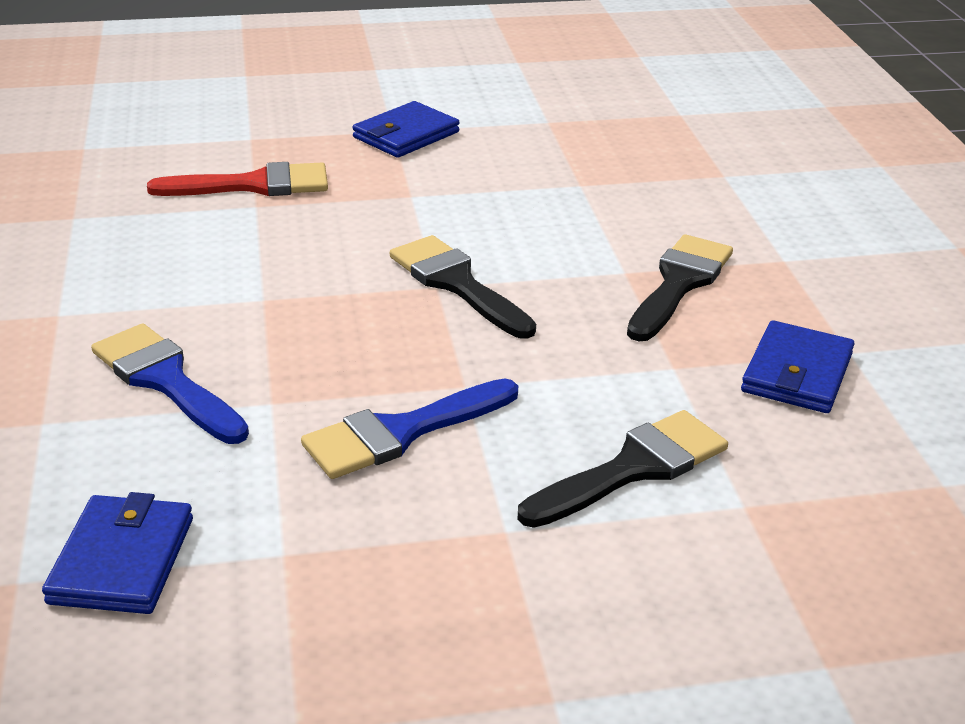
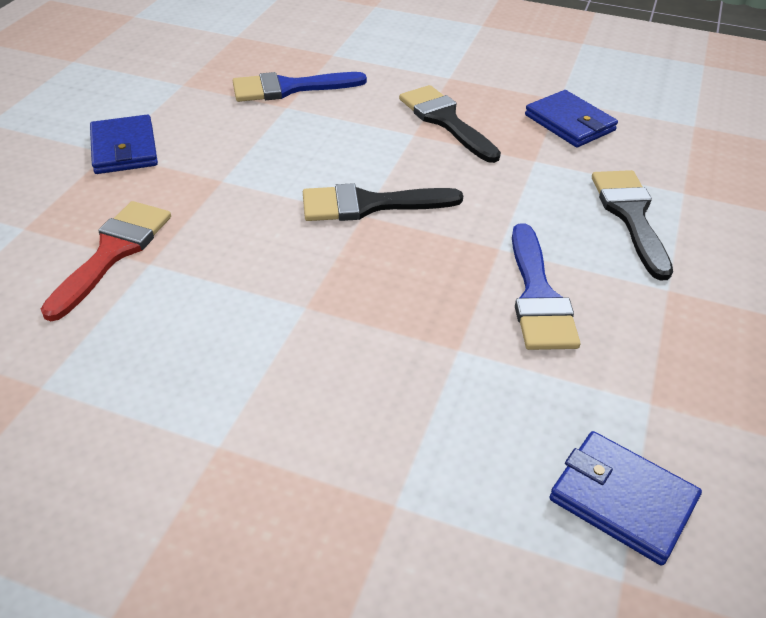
camera: 60 degrees left, 10 degrees up
(165, 381) = (386, 401): blue brush -> blue brush (289, 88)

